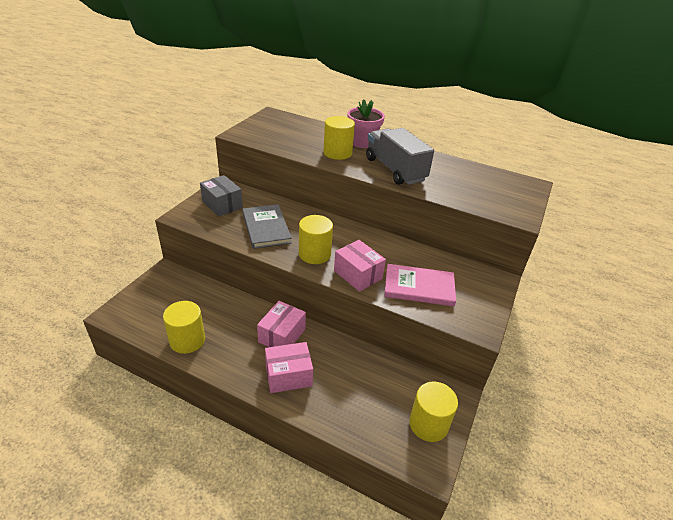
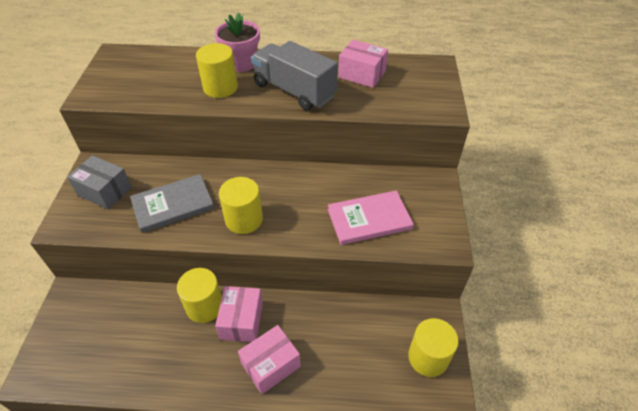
camera: 20 degrees left, 10 degrees up
(187, 340) = (139, 371): yellow cylinder -> yellow cylinder (204, 306)
(266, 228) = (173, 205): grey book -> grey book turned 75 degrees counterclockwise
(358, 274) = (301, 228): pink box -> pink box (362, 74)

